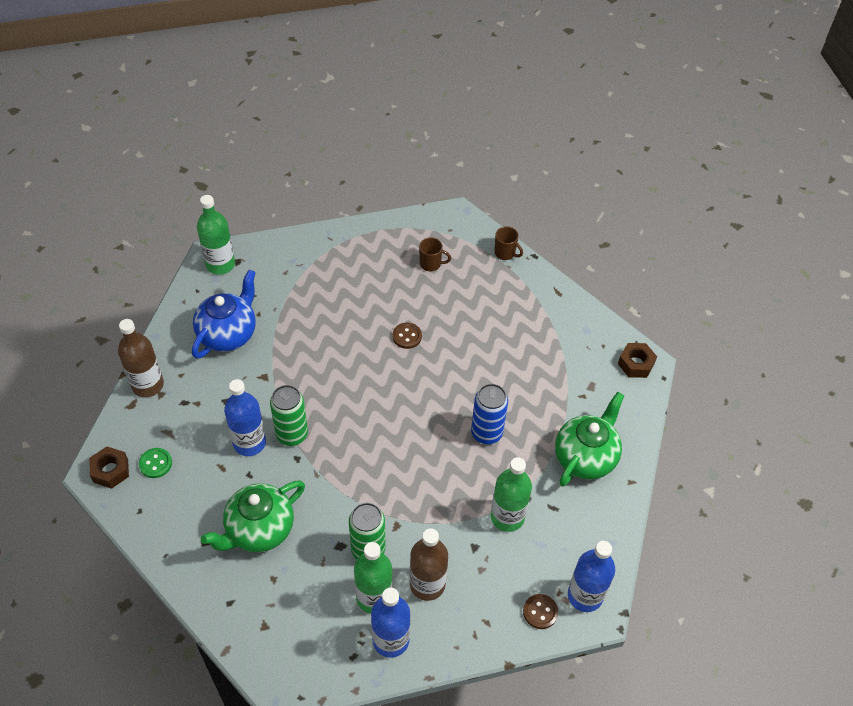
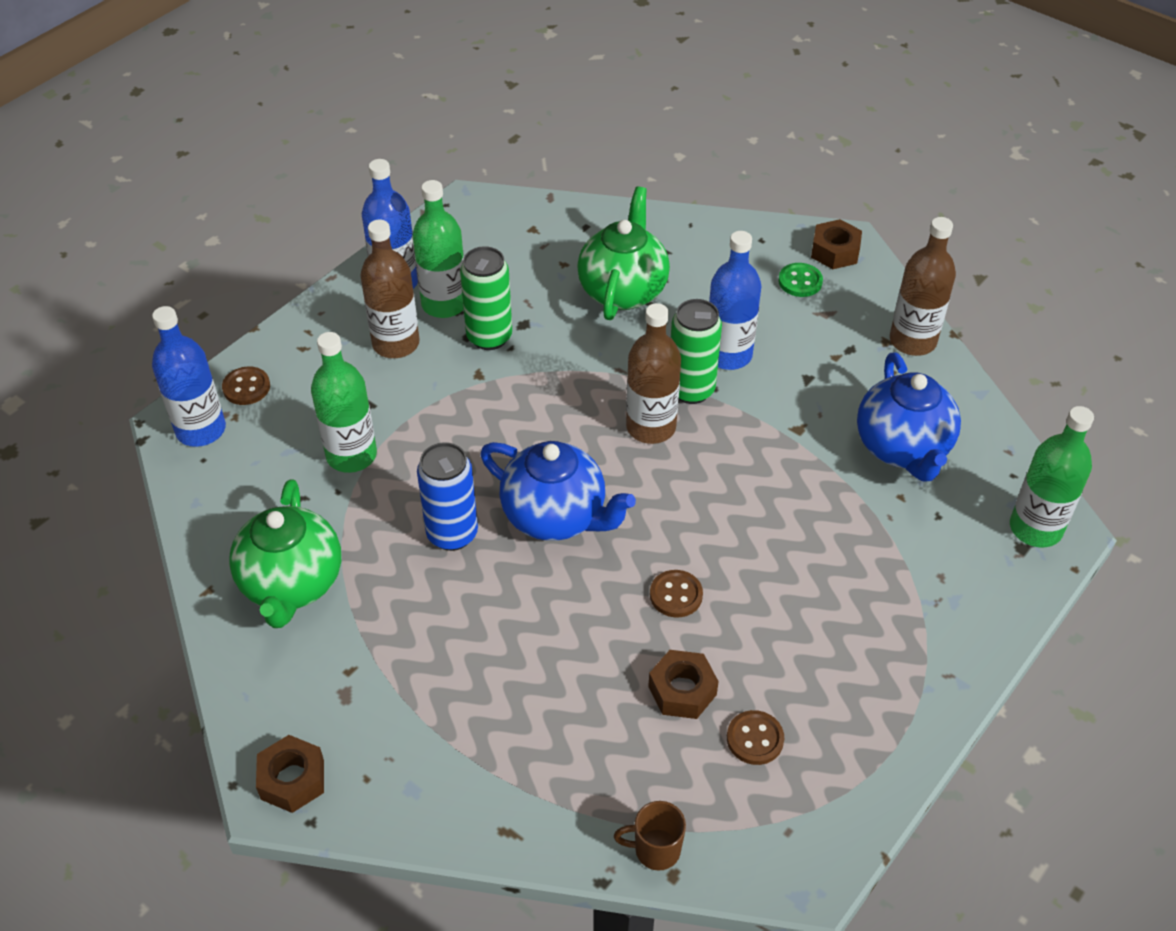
camera: 145 degrees right, 5 degrees down
(335, 427) = (651, 427): none -> brown bottle
(428, 409) = (555, 516): none -> blue teapot
(431, 264) = (755, 739): brown mug -> brown button
(442, 298) = (682, 690): none -> brown nut

